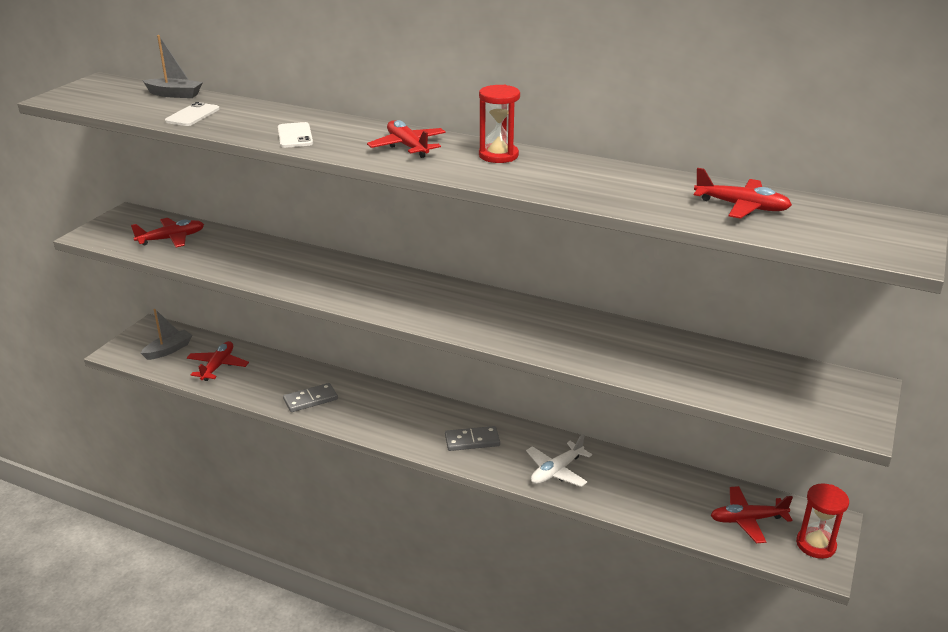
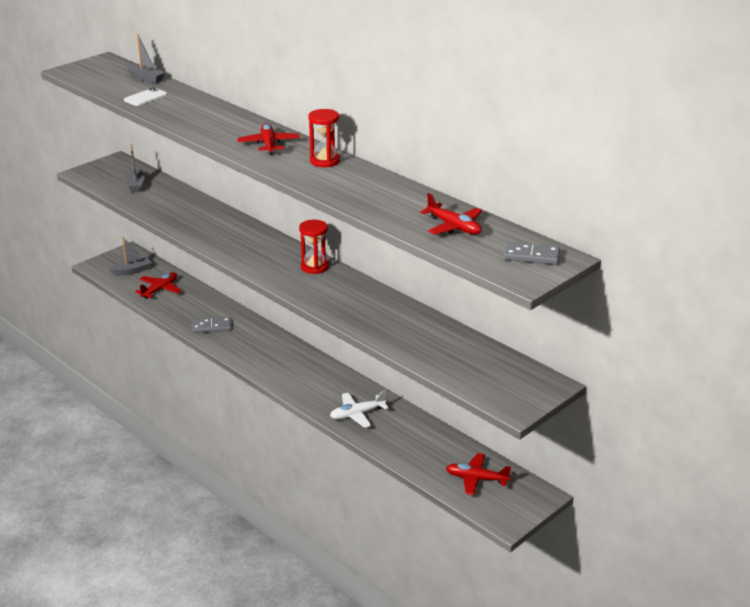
camera: 20 degrees right, 0 degrees up
(171, 239) = (135, 185): red plane -> grey boat
(295, 136) = (200, 124): white phone -> none
(472, 440) = (310, 380): grey domino -> grey domino (531, 256)
(815, 544) = (515, 507): red hourglass -> red hourglass (314, 267)

